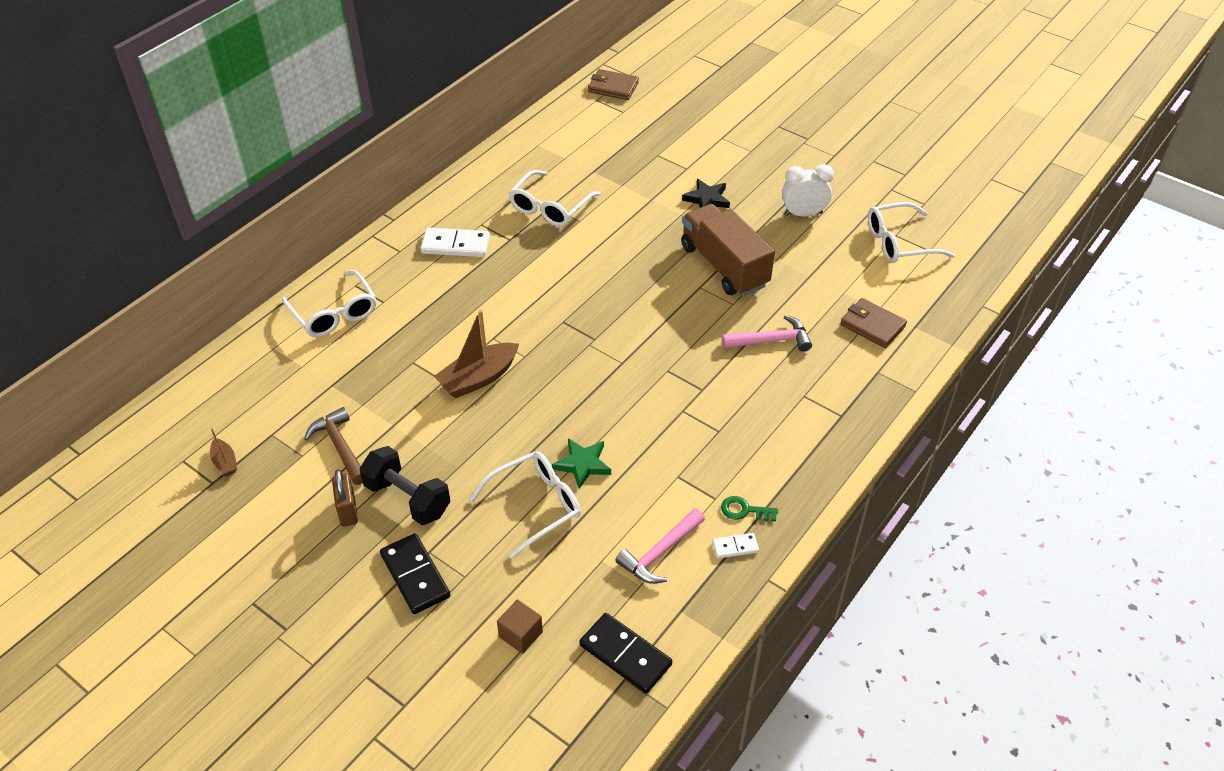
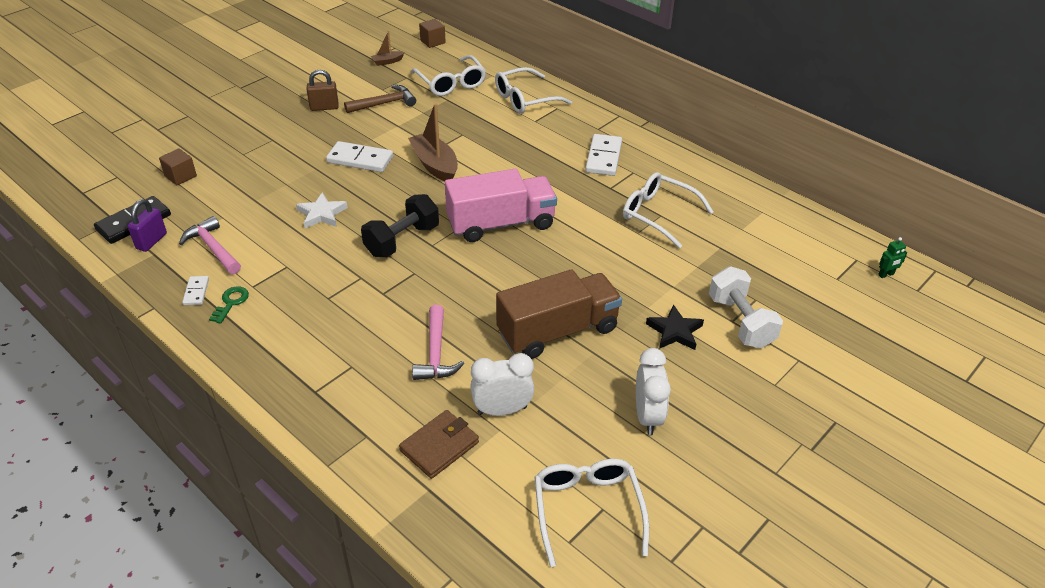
camera: 95 degrees right, 5 degrees down
(171, 419) = (432, 42): none -> brown cube
(407, 498) = (324, 131): black dumbbell -> black dumbbell (402, 240)
(415, 575) = (255, 133): black domino -> none
(471, 449) = (360, 159): none -> white domino
(535, 506) = (290, 187): white glasses -> white glasses (451, 83)
(579, 314) = (501, 224): none -> pink truck
(583, 464) = (321, 214): green star -> white star
(613, 87) = (886, 275): brown wallet -> green robot
(658, 621) = (151, 241): none -> purple padlock
(687, 164) = (740, 322): none -> white dumbbell
(823, 293) = (502, 410): none -> white clock

